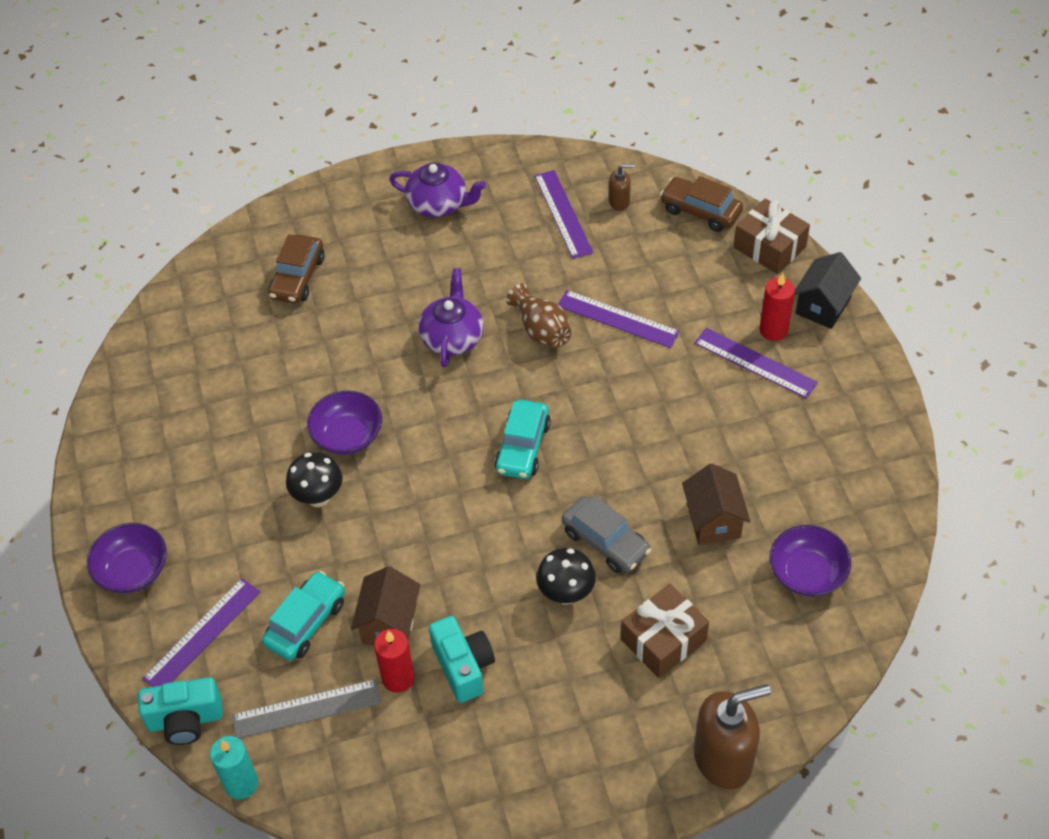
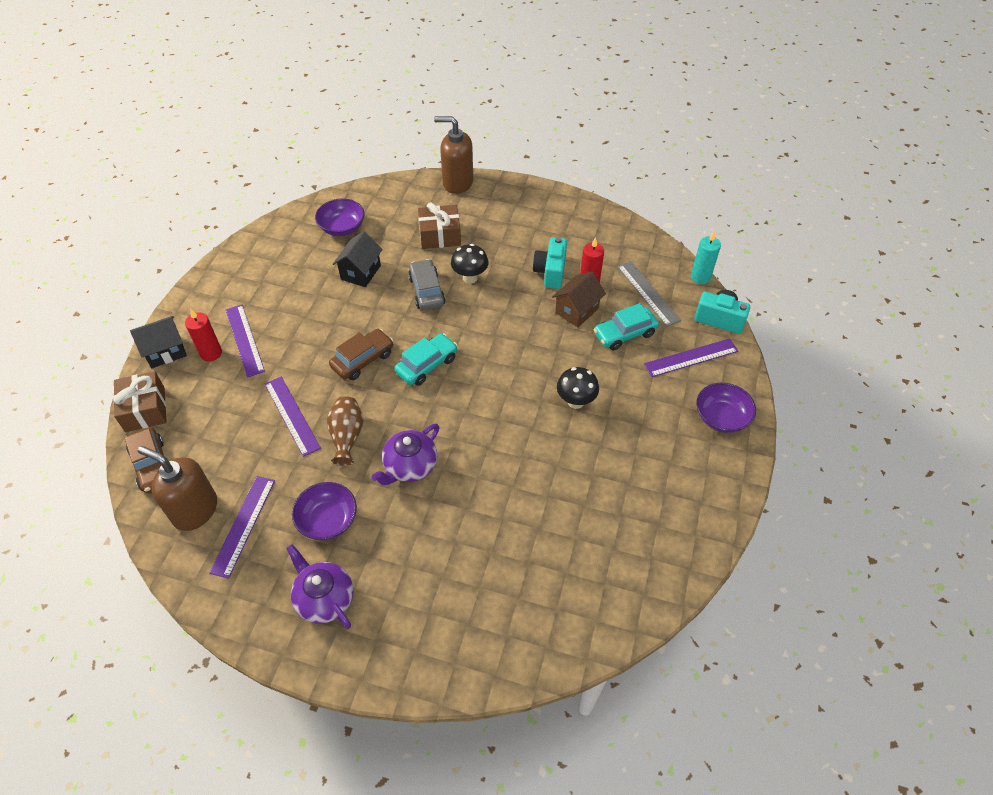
camera: 150 degrees left, 0 degrees up
(298, 277) = (486, 592): brown car -> brown car (363, 360)
(306, 709) = (648, 293): grey ruler -> grey ruler turned 45 degrees clockwise
(347, 436) = (531, 433): purple bowl -> purple bowl (328, 520)
(619, 202) = (195, 510): brown soap dispenser -> brown soap dispenser, size x2.09
(713, 520) = (360, 272): brown house -> black house

